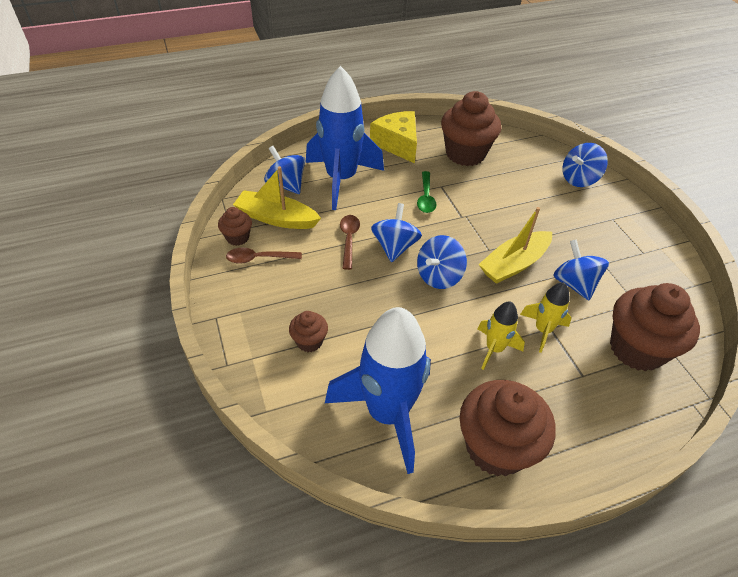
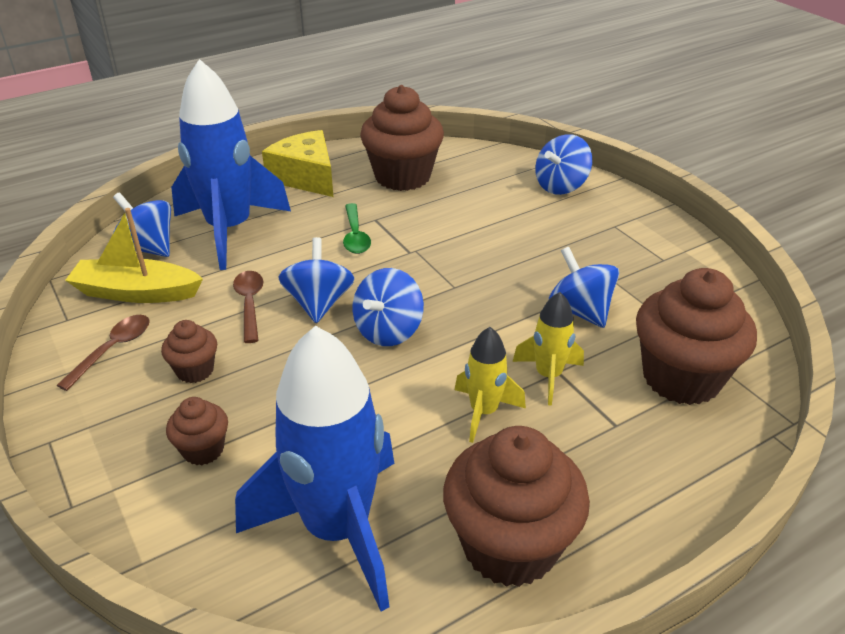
camera: 10 degrees left, 10 degrees down
(237, 237) = (77, 326): brown cupcake -> brown cupcake (195, 370)
(258, 258) = (113, 349): brown spoon -> brown spoon turned 135 degrees clockwise
(514, 264) = (492, 299): yellow boat -> none

